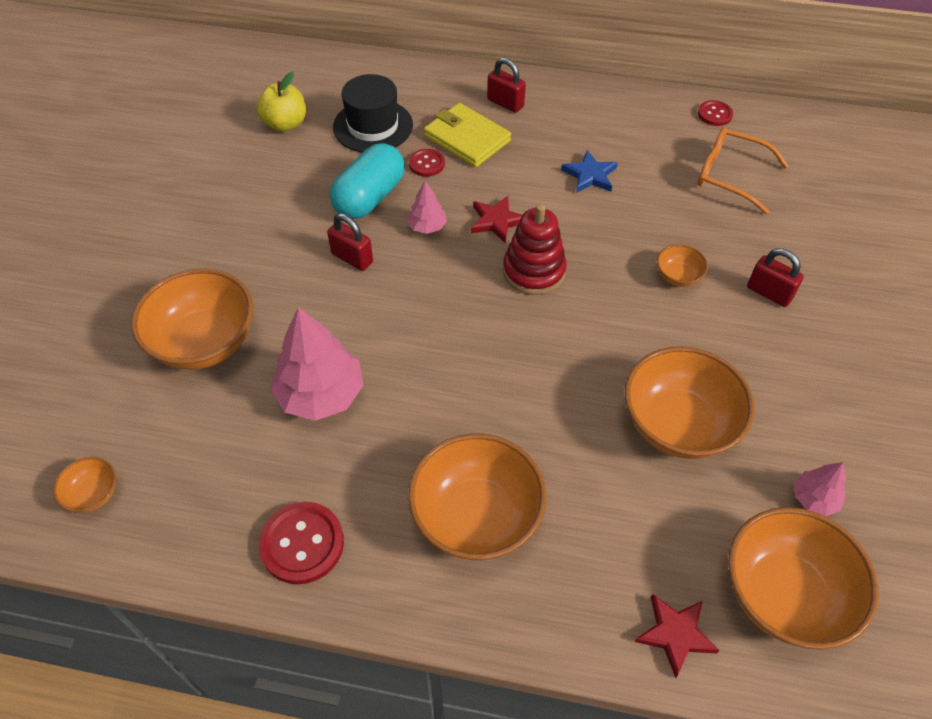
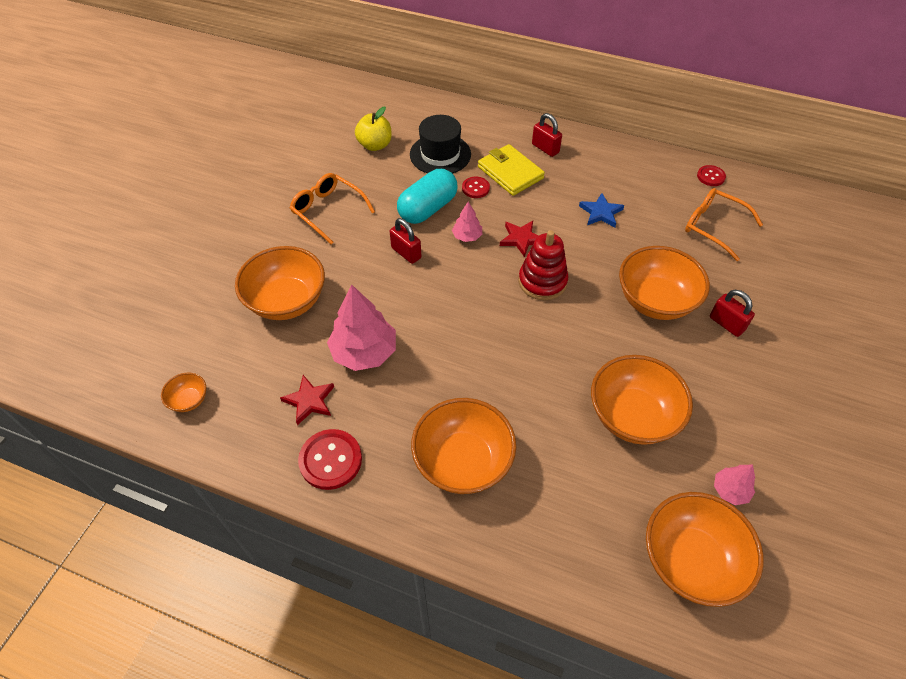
camera: 10 degrees right, 0 degrees up
(239, 217) = (328, 211): none -> orange glasses
(675, 634) = (598, 575): red star -> red star (309, 401)
(678, 276) = (655, 301): orange bowl -> orange bowl, size x2.17

